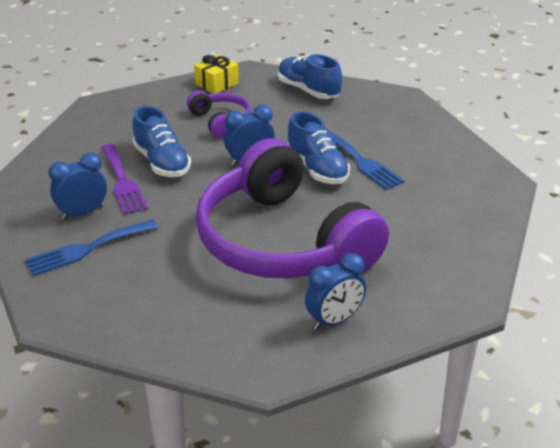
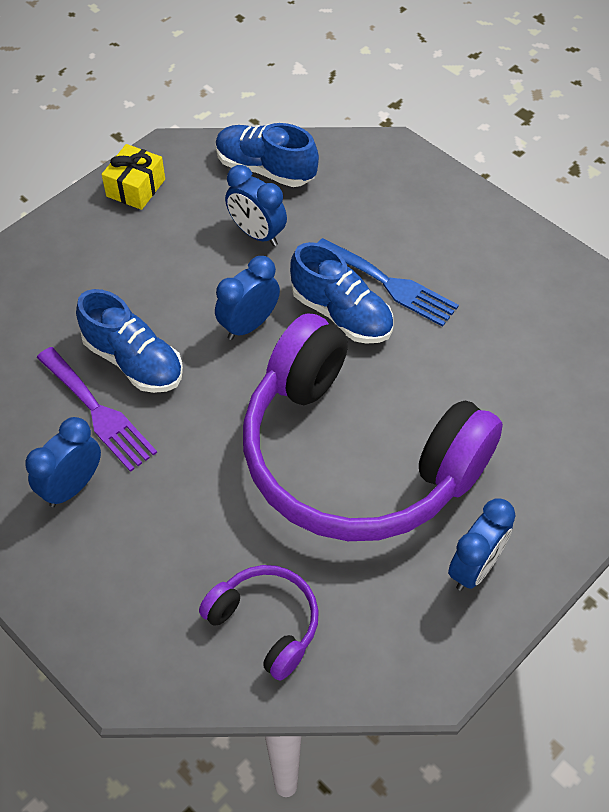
camera: 20 degrees left, 20 degrees up
(87, 249) = (111, 548): blue fork -> none
(220, 121) = (175, 260): purple headphones -> purple headphones (265, 623)
(283, 119) = (257, 234): none -> blue clock

